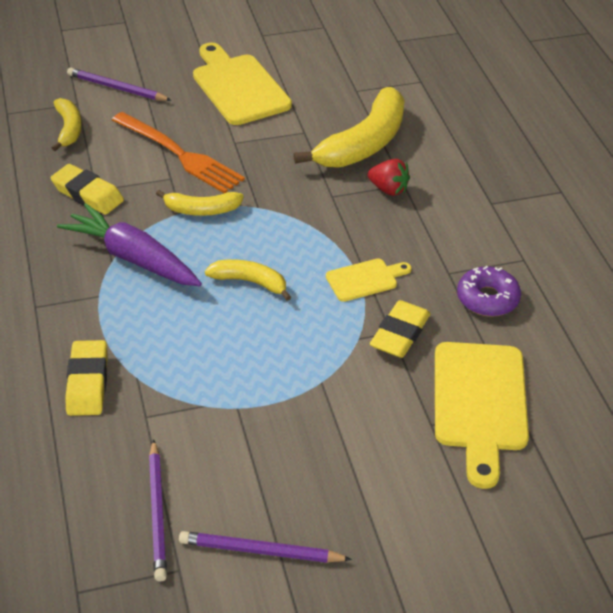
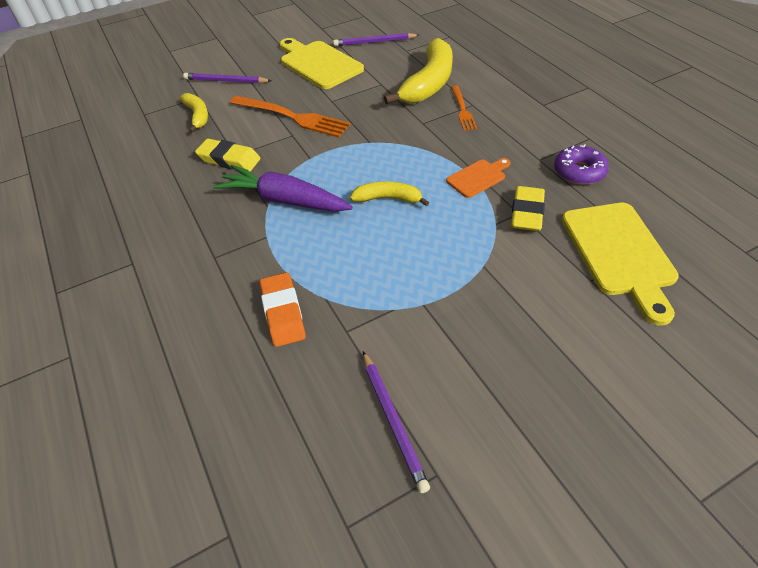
camera: 10 degrees left, 5 degrees up
(87, 382) = (283, 313): yellow eraser -> orange eraser
(201, 210) = (326, 153): yellow banana -> none
(261, 551) = (504, 434): purple pencil -> purple pencil (374, 42)
(365, 279) = (478, 177): yellow cutting board -> orange cutting board
(388, 189) = (463, 110): red strawberry -> orange fork

